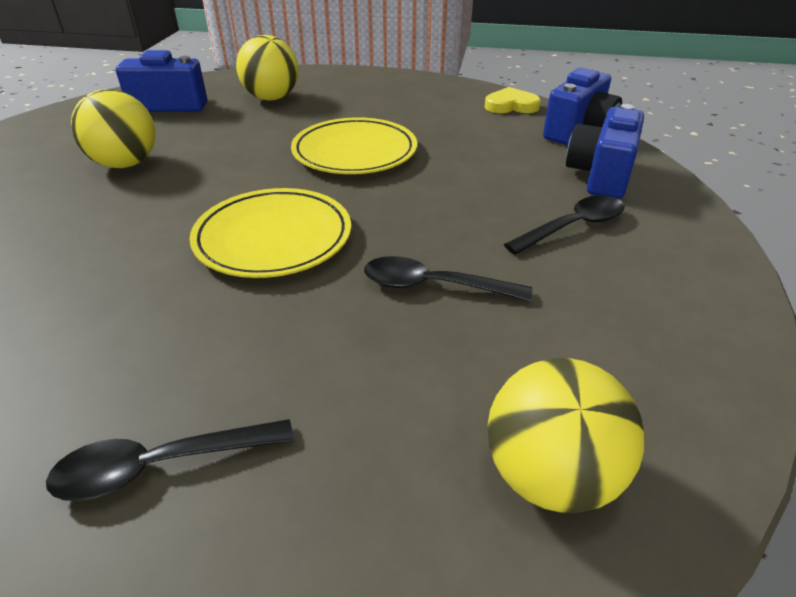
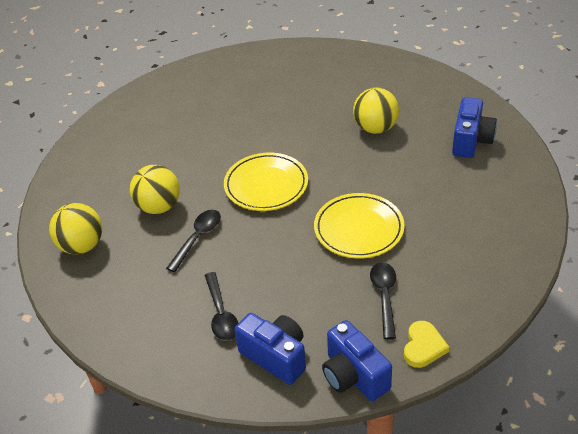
camera: 110 degrees right, 5 degrees up
(161, 465) = (143, 155): black spoon -> black spoon (384, 297)
(272, 98) = (475, 193): yellow ball -> yellow ball (159, 207)

